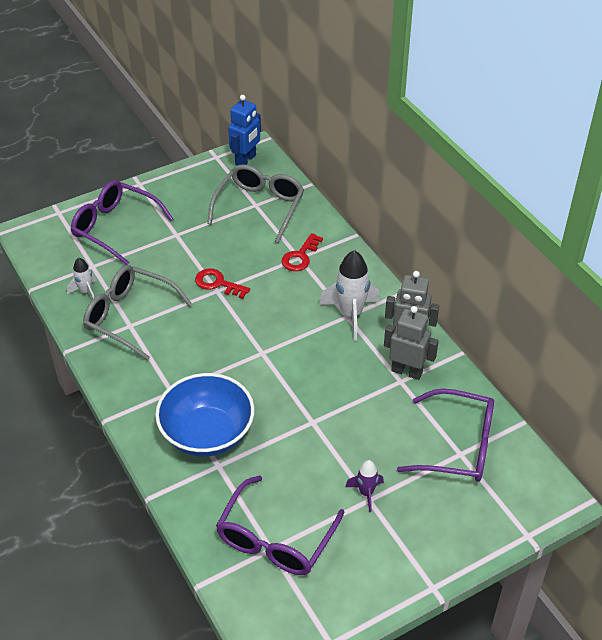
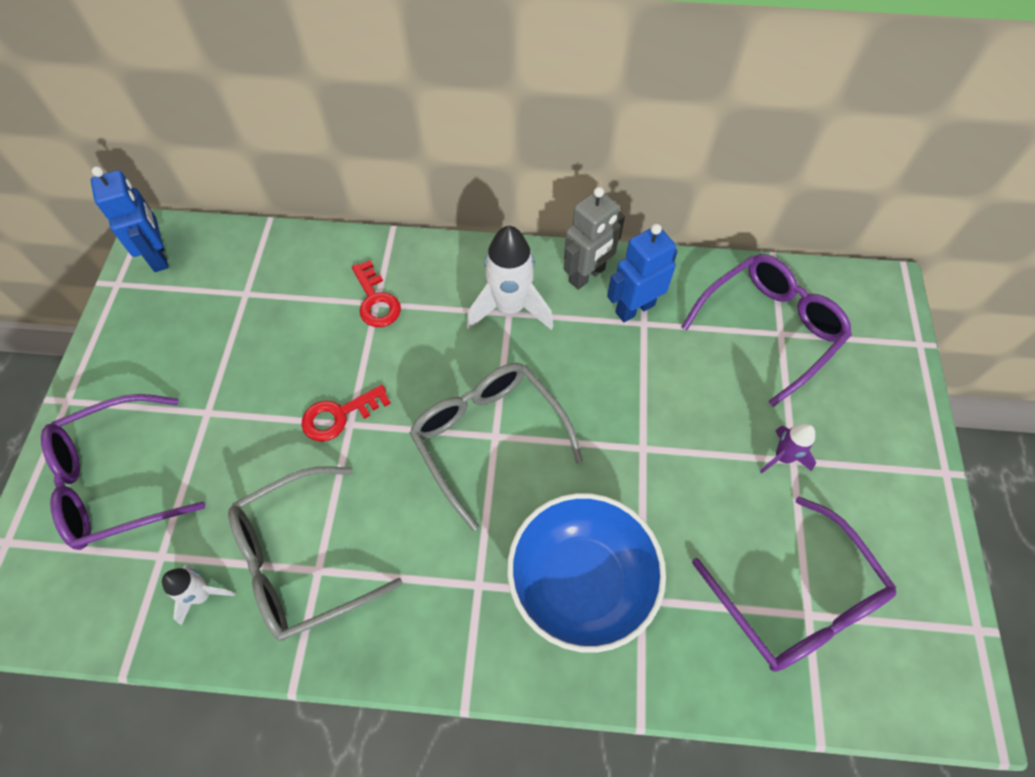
camera: 55 degrees left, 15 degrees up
(259, 207) = (254, 292): grey glasses -> grey glasses (489, 438)
(407, 371) = (634, 308): grey robot -> blue robot

